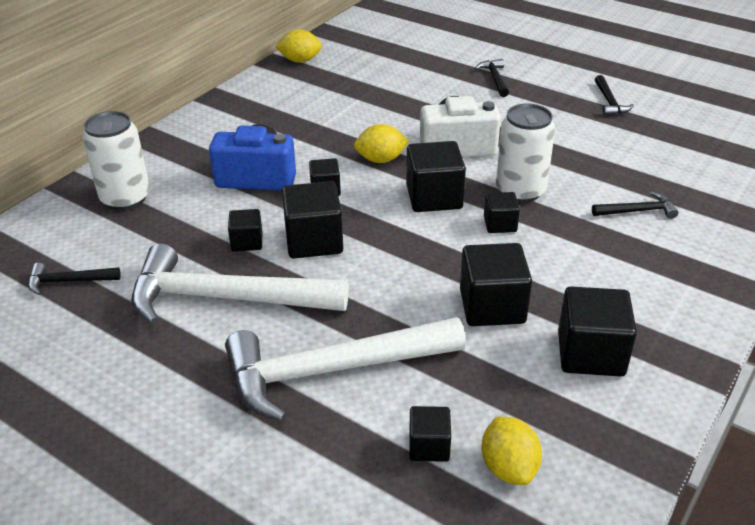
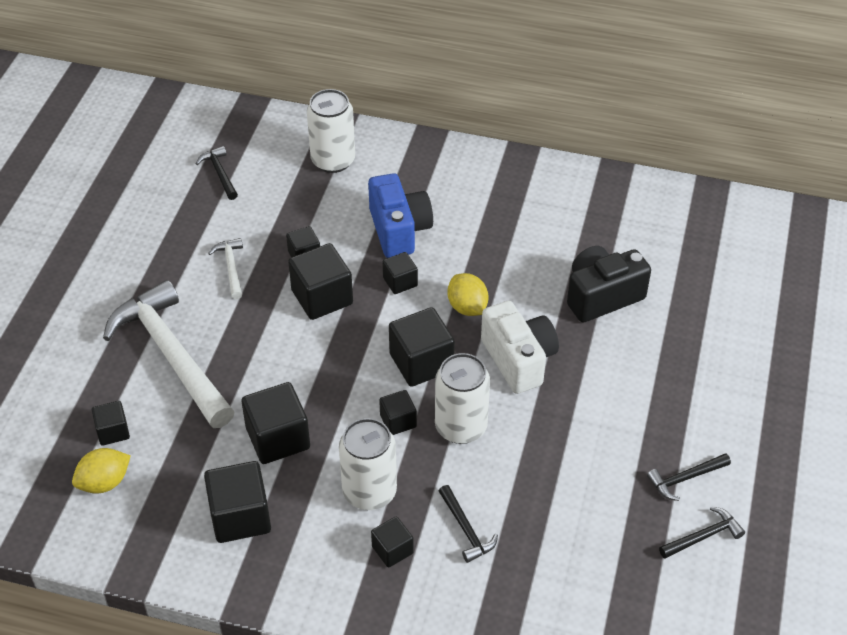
camera: 70 degrees right, 10 degrees up
(225, 298) = (231, 267): white hammer -> white hammer, size x0.43
(300, 60) = (628, 189): yellow lemon -> none
(408, 95) = (602, 296): none -> black camera
(495, 79) = (682, 362): black hammer -> black hammer (704, 536)
(580, 258) = (369, 492): none -> white can
(653, 257) = (392, 550): none -> black cube

